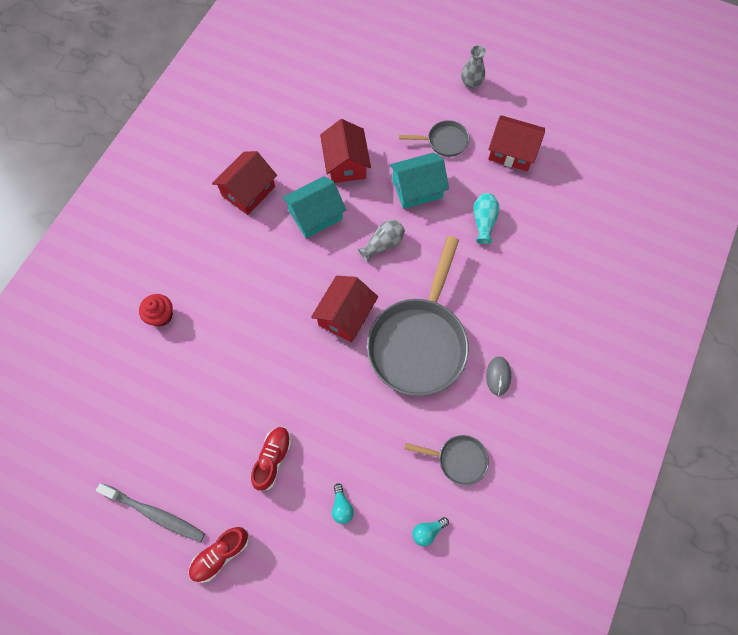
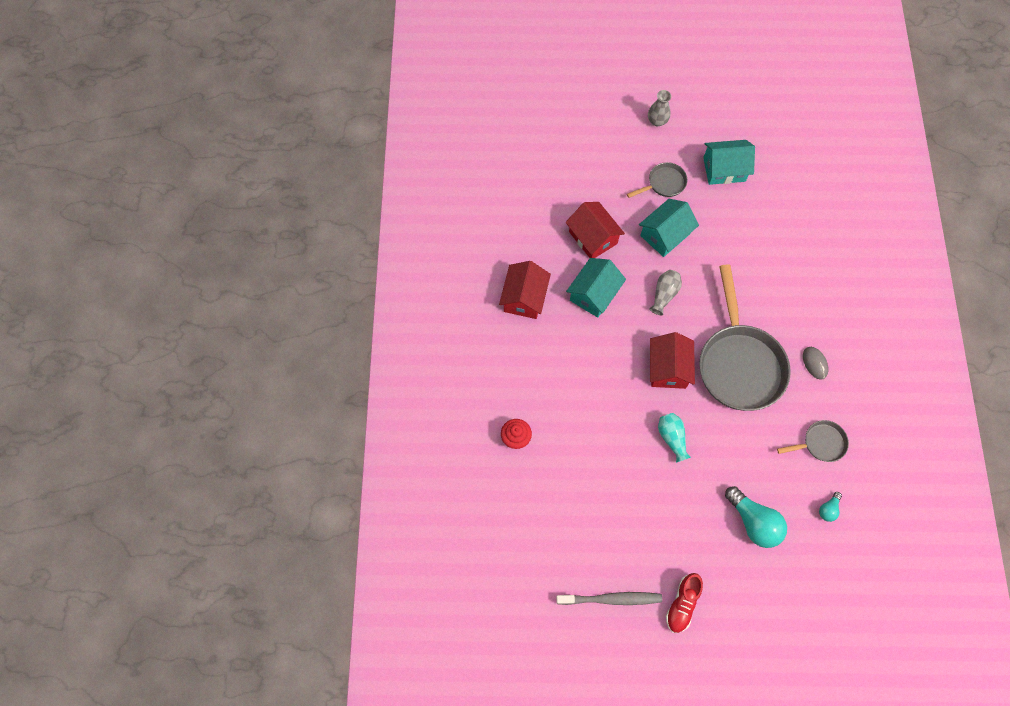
camera: 25 degrees left, 0 degrees up
(272, 459) = (678, 511): red shoe -> none
(342, 507) = (753, 522): turquoise light bulb -> turquoise light bulb, size x2.05
(483, 222) = (734, 240): turquoise vase -> turquoise vase (672, 438)
(512, 152) = (724, 169): red house -> turquoise house

